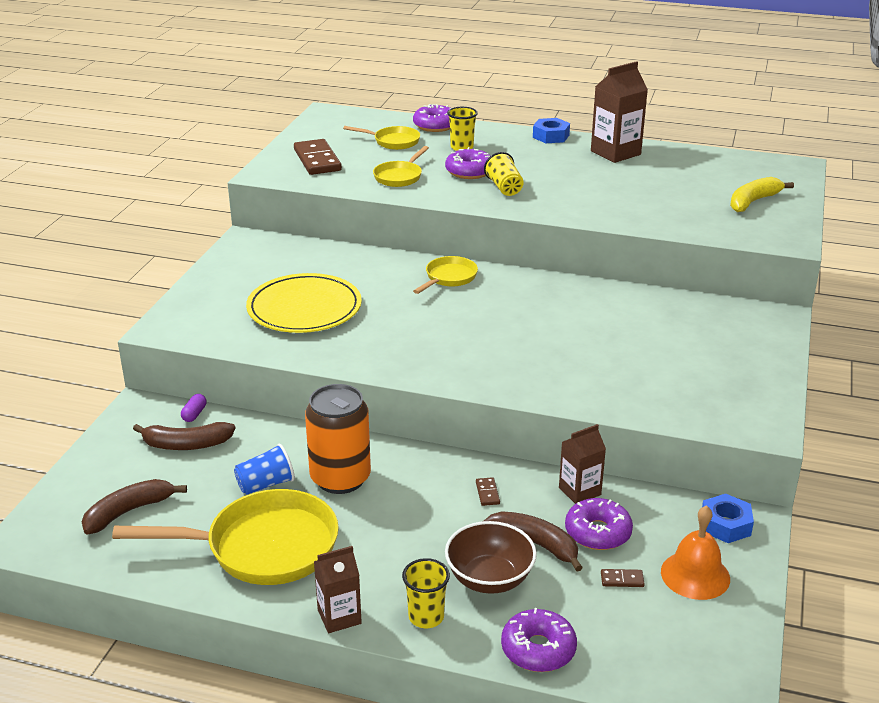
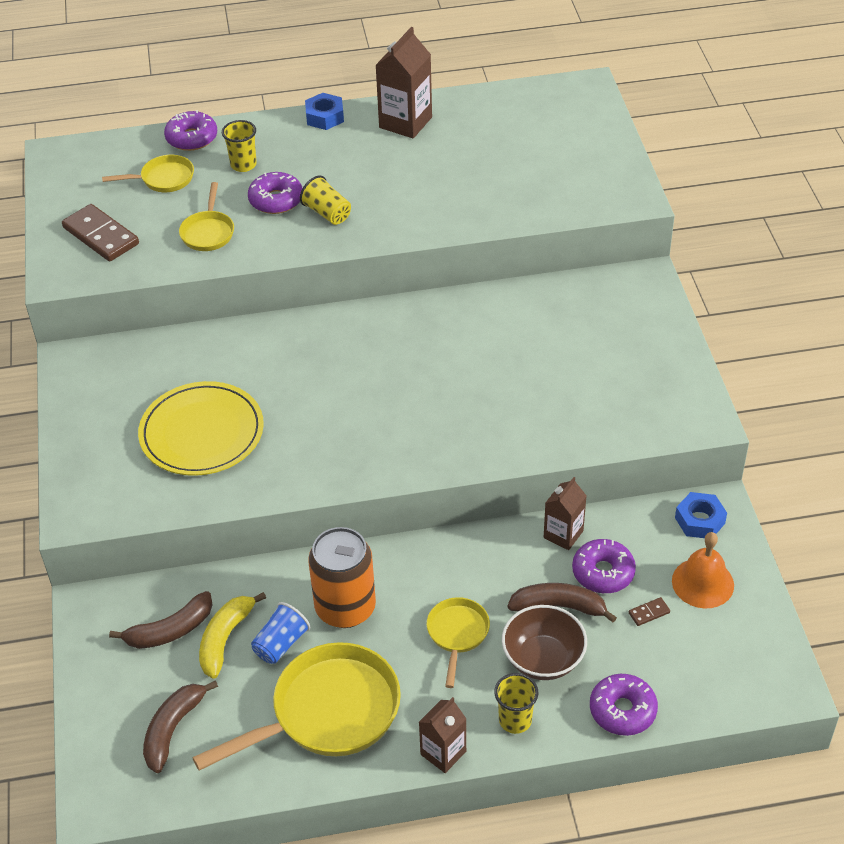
camera: 25 degrees left, 15 degrees up
(194, 414) = (150, 591): purple capsule -> none
(449, 278) = (319, 338): yellow pan -> yellow pan (457, 634)
(487, 493) = (486, 569): brown domino -> none
(753, 201) = (575, 153): yellow banana -> yellow banana (225, 639)

